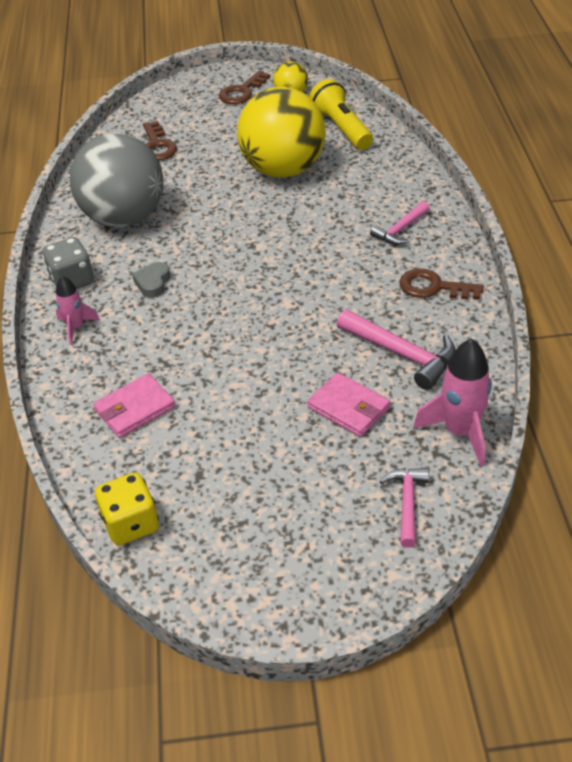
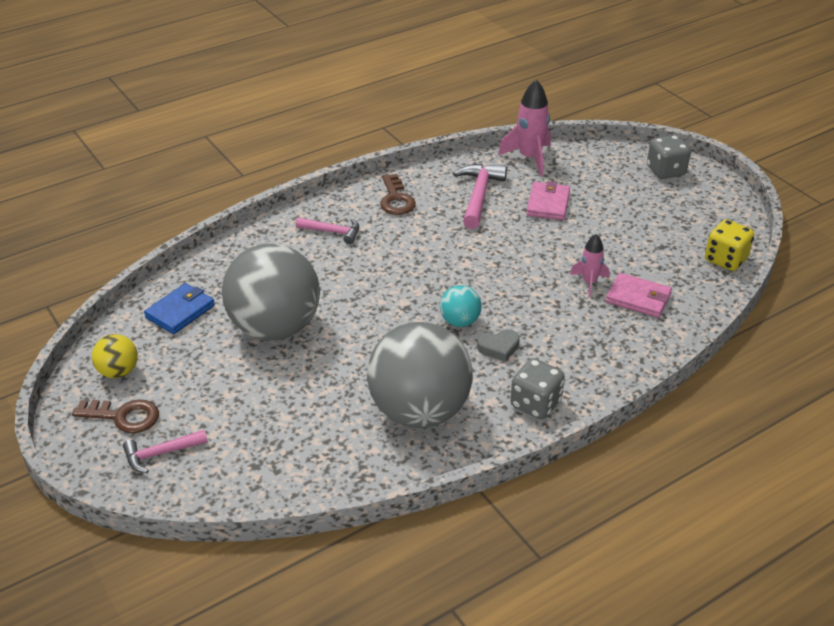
camera: 120 degrees left, 5 degrees down
(76, 327) = (588, 371): pink rocket -> pink rocket (589, 282)
(157, 146) = (274, 443): brown key -> none
(206, 271) = (460, 321): none -> turquoise ball
(283, 169) = (275, 328): yellow ball -> grey ball
(341, 128) = (180, 311): yellow flashlight -> blue wallet
(349, 569) = (666, 171): none -> grey dice
(407, 503) = (602, 163): pink hammer -> pink hammer (161, 453)

